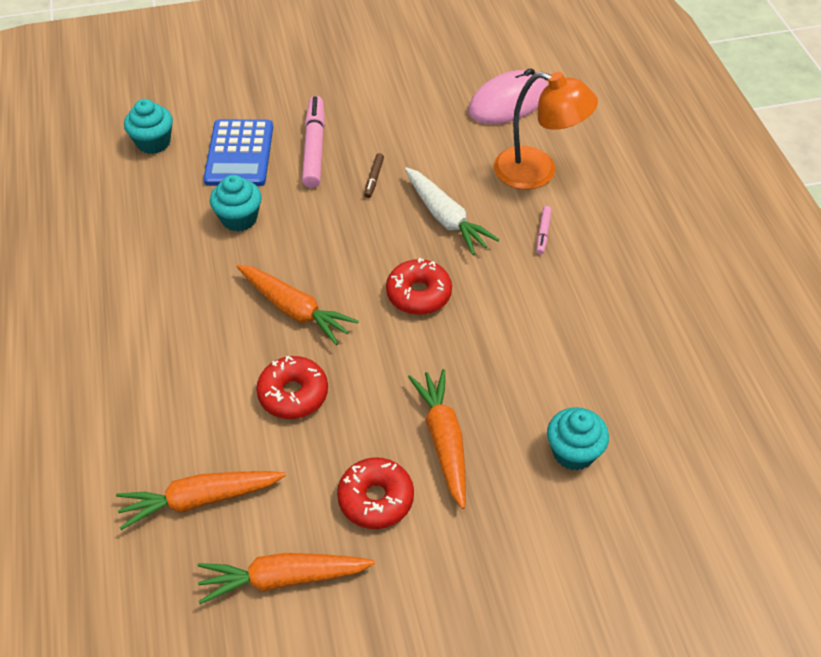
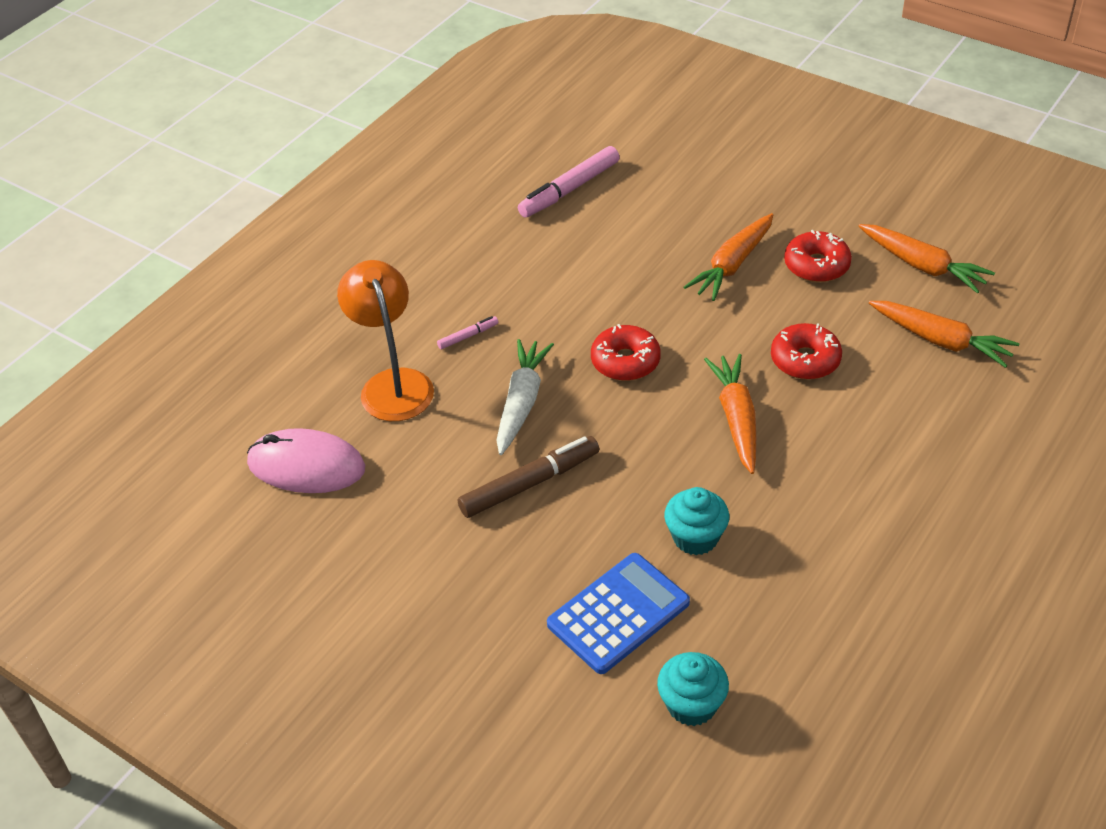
camera: 130 degrees left, 5 degrees down
(314, 147) = (540, 561): pink marker -> pink marker (569, 189)
(374, 178) = (529, 484): brown marker -> brown marker, size x2.11
(573, 452) = (658, 208): turquoise cupcake -> none

